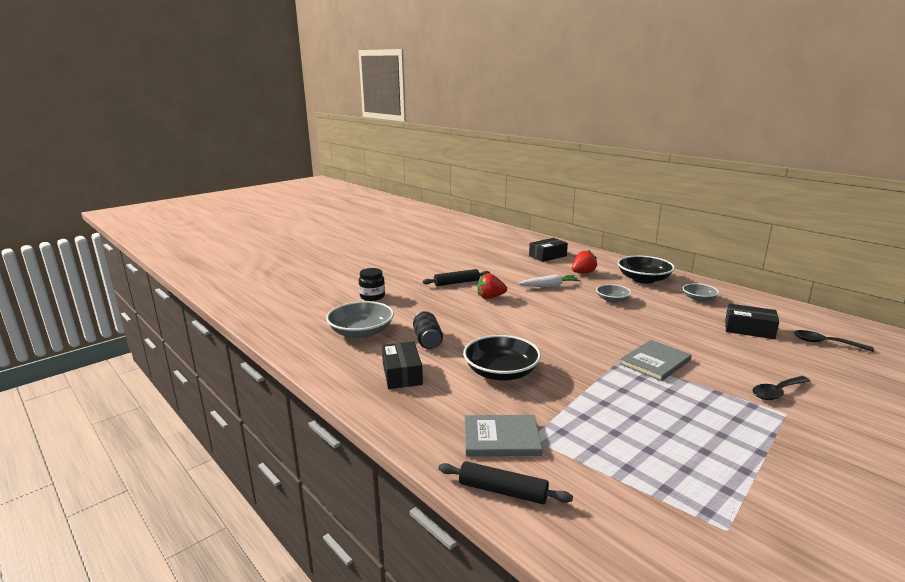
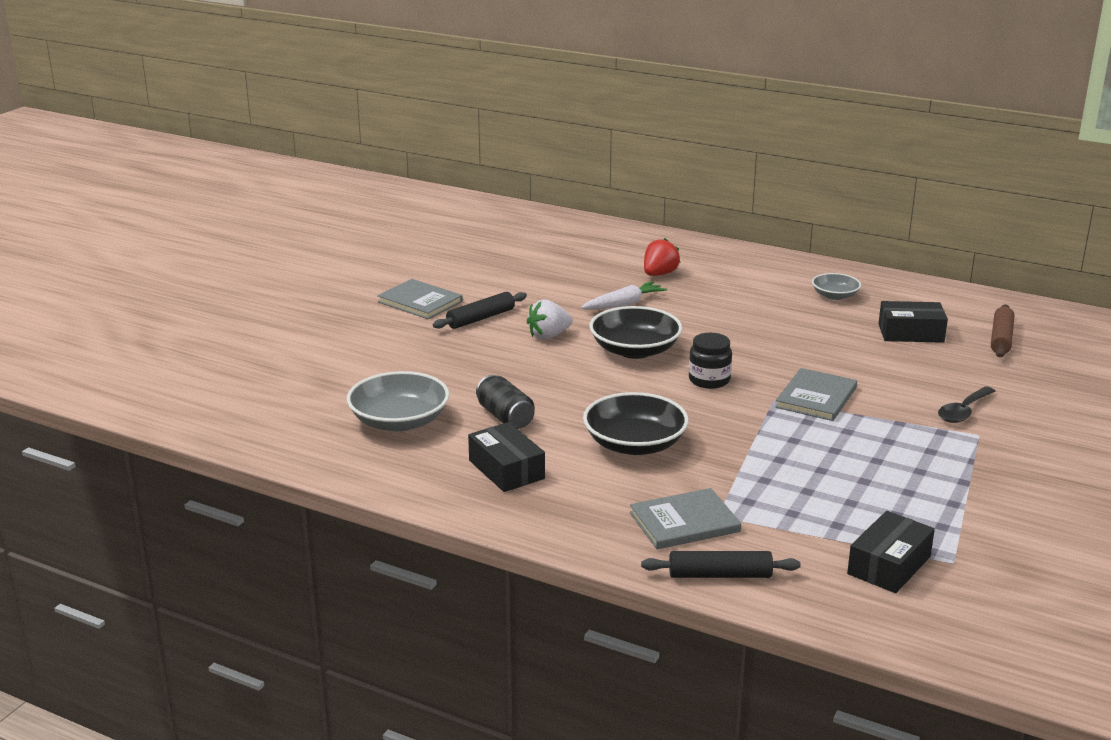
camera: 20 degrees left, 5 degrees up
(372, 296) = (366, 361): black jar -> black jar (709, 380)
(429, 270) = (420, 302): none -> grey book
(490, 297) = (548, 336): red strawberry -> white strawberry
(547, 256) = (590, 250): black box -> black box (889, 565)
(612, 299) = (722, 314): grey bowl -> none
(643, 279) = (750, 274): black bowl -> black bowl (635, 350)
(825, 343) = (1001, 338): black spoon -> brown rolling pin

